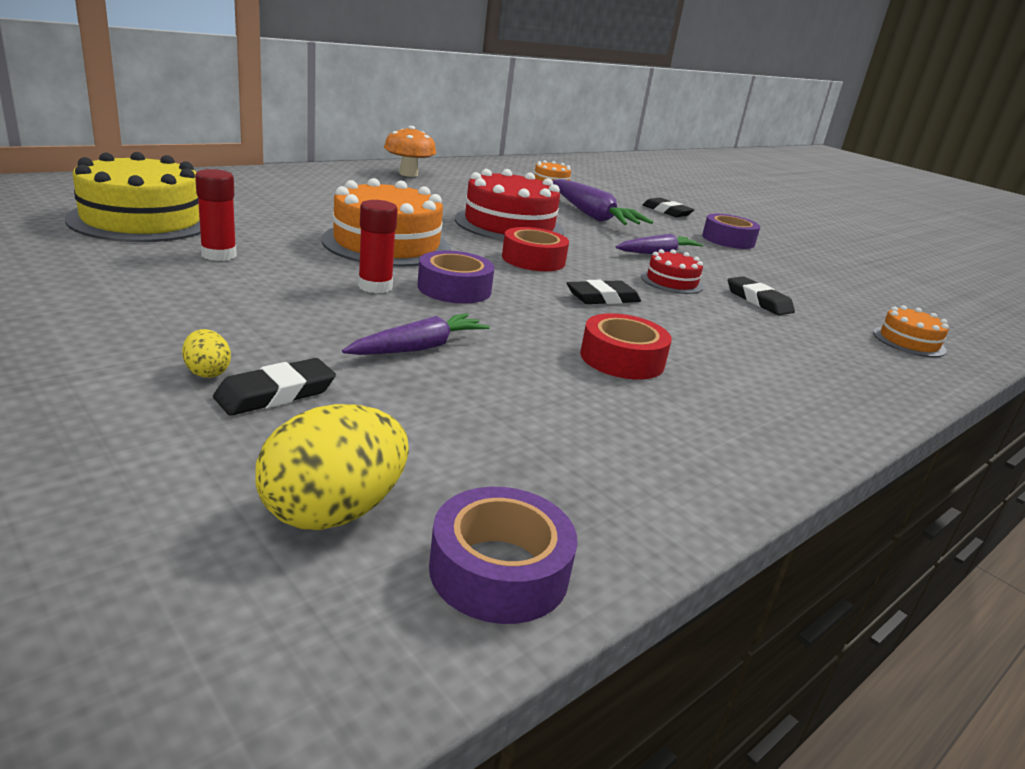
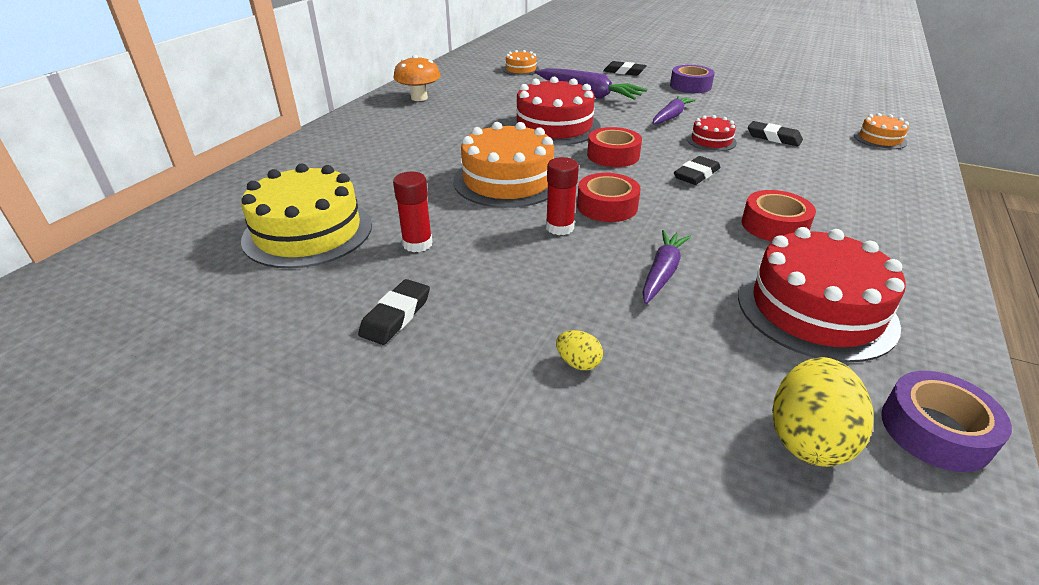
camera: 20 degrees left, 10 degrees up
(276, 394) = (643, 359): black eraser -> black eraser (396, 316)
(454, 289) = (607, 206): purple tape -> red tape
(543, 431) = (815, 309): none -> red cake

